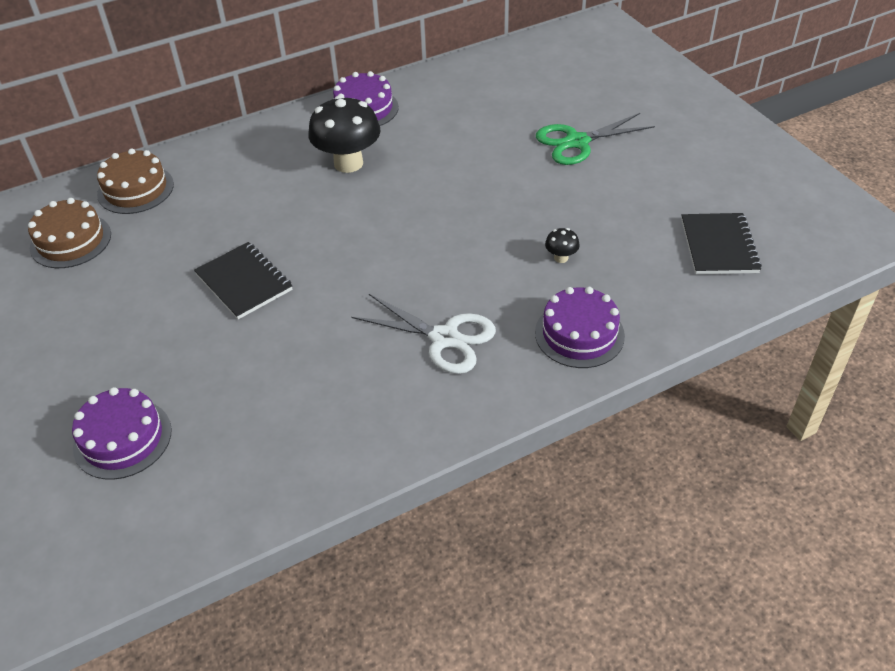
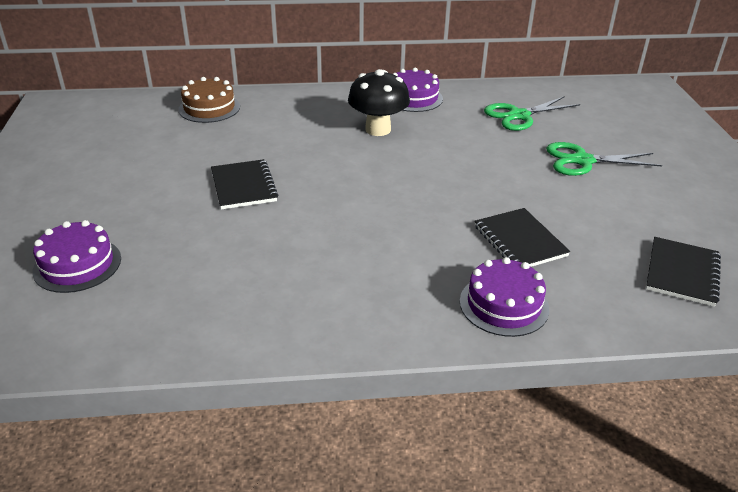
camera: 20 degrees right, 10 degrees down
(70, 241) = (141, 127): brown cake -> none
(444, 338) = (378, 271): white scissors -> none
(488, 101) = (519, 115): none -> green scissors
(561, 258) = (520, 241): black mushroom -> black notebook

